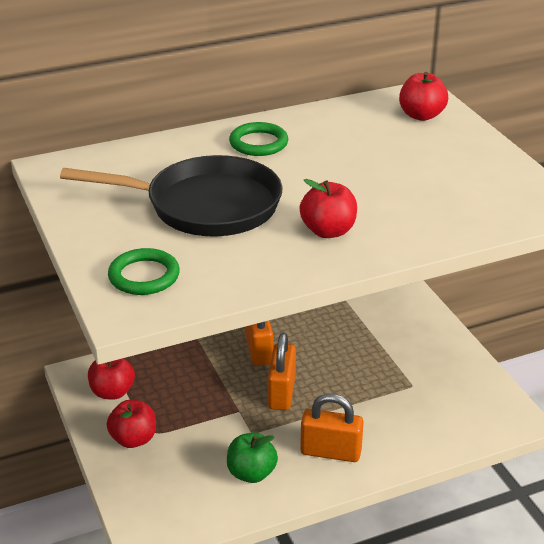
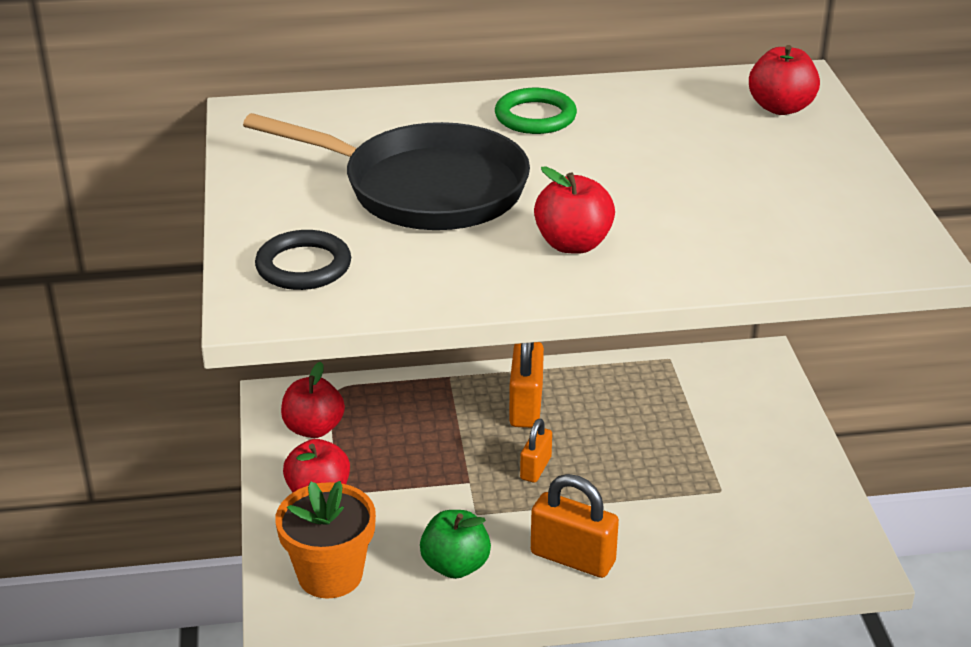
camera: 15 degrees right, 0 degrees up
(144, 276) = (303, 266): green ring -> black ring
(164, 497) = (330, 575): none -> orange flower pot
(281, 392) = (535, 468): orange padlock -> orange padlock, size x0.60

